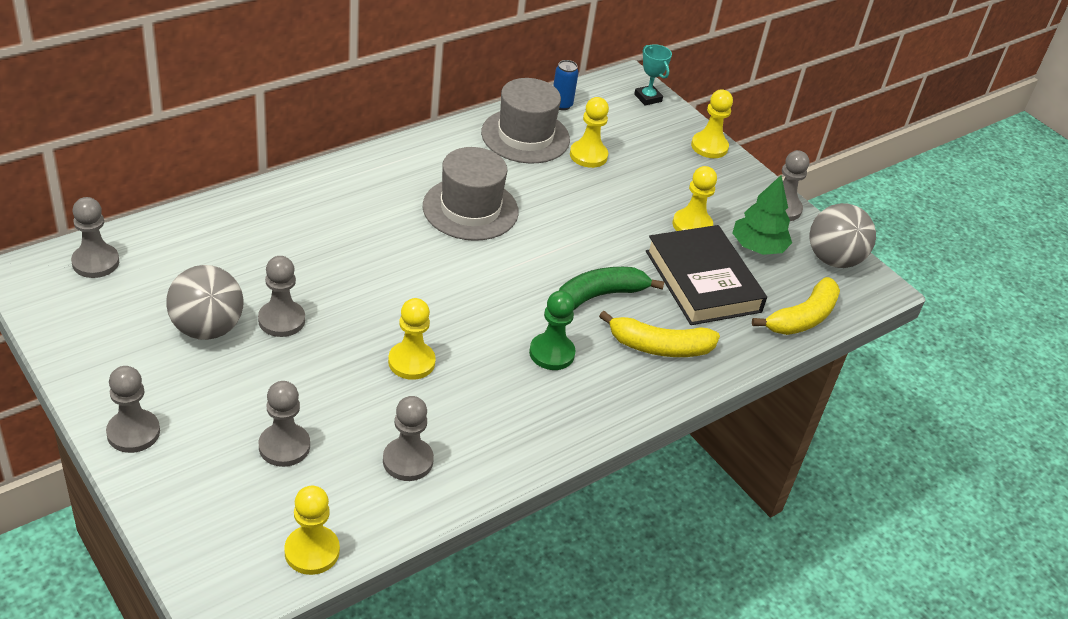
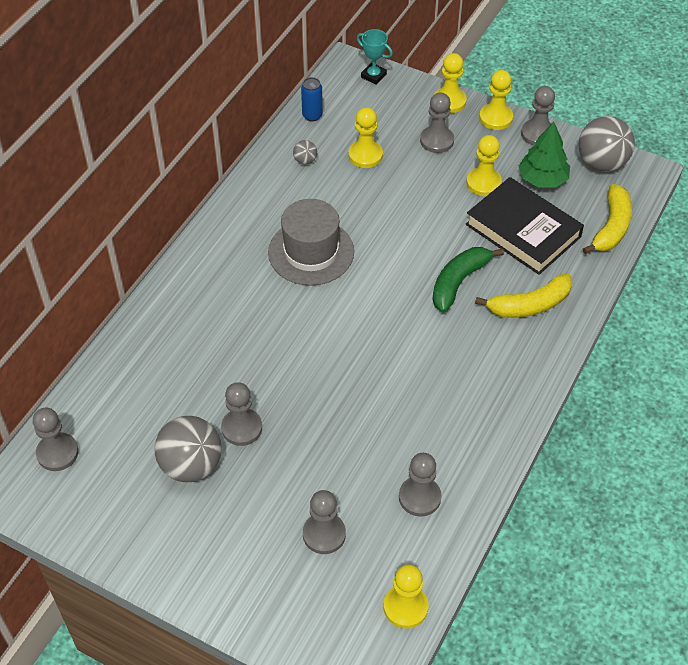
camera: 20 degrees left, 10 degrees up
(133, 432) = (205, 584): grey pawn -> grey pawn (437, 141)
(411, 362) = (364, 413): yellow pawn -> yellow pawn (496, 118)
(525, 136) = (305, 160): grey hat -> grey ball
(551, 353) = (458, 351): green pawn -> none

